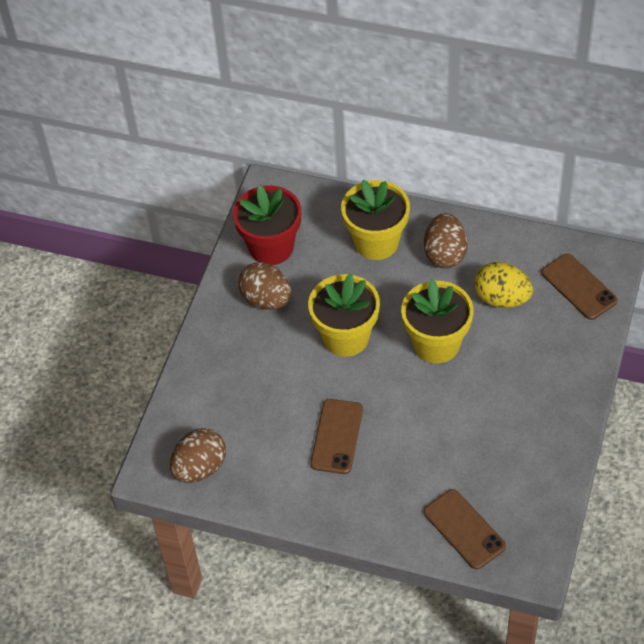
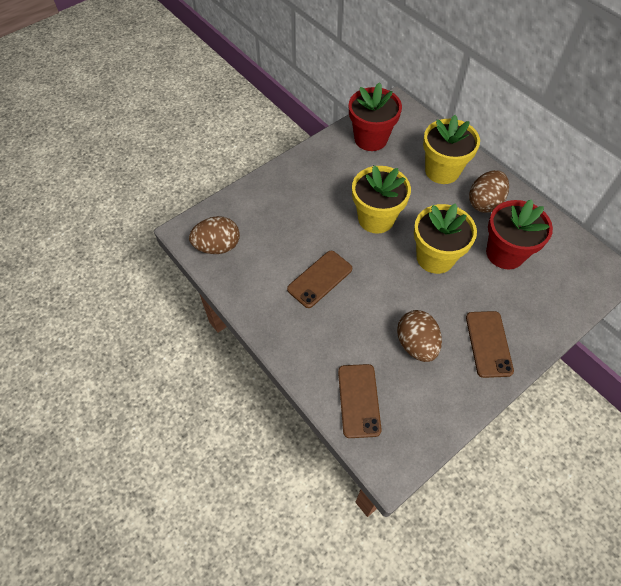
camera: 30 degrees right, 5 degrees up
(266, 299) = (343, 168): brown egg -> brown egg (416, 344)
(501, 298) = (505, 253): yellow egg -> red flower pot
(579, 287) = (570, 277): brown phone -> brown phone (488, 344)

